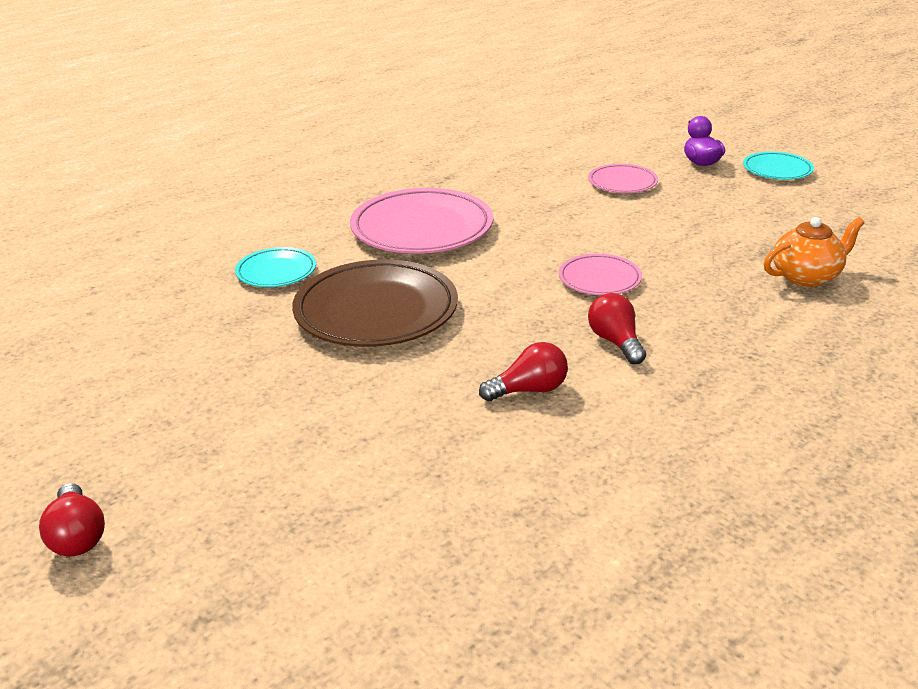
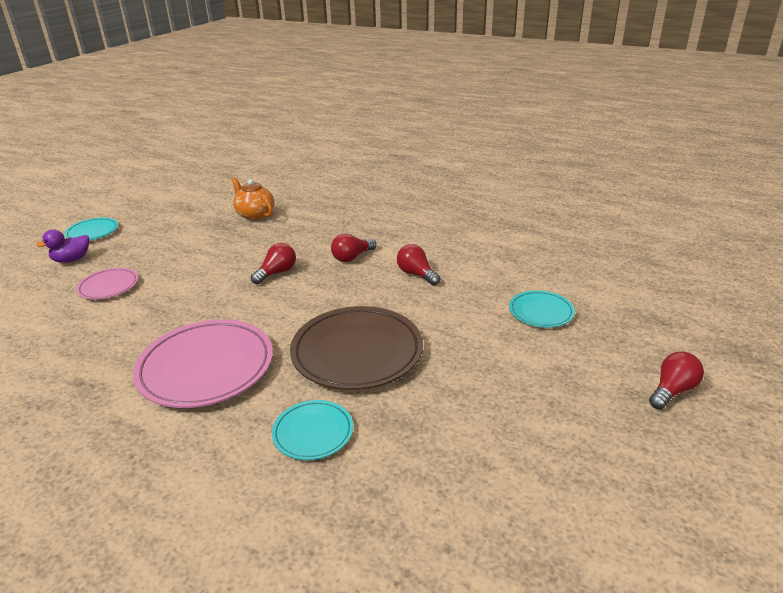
camera: 110 degrees left, 0 degrees up
(341, 482) = (541, 312): none -> turquoise plate
(599, 279) = (277, 273): pink plate -> red light bulb

